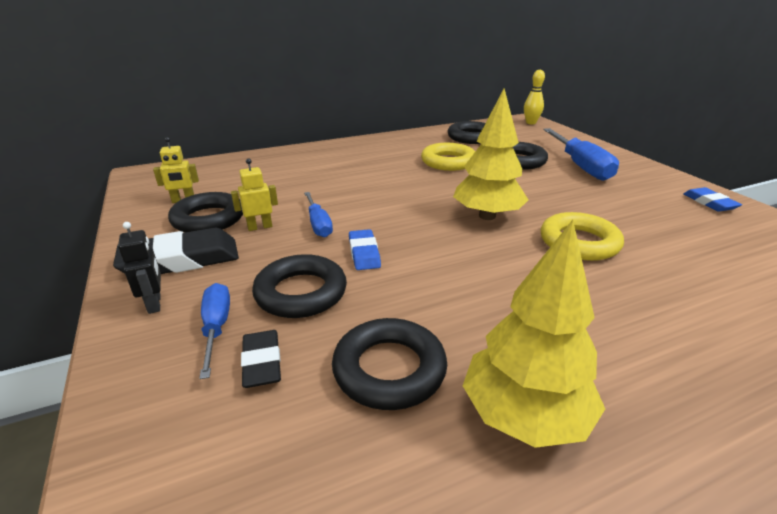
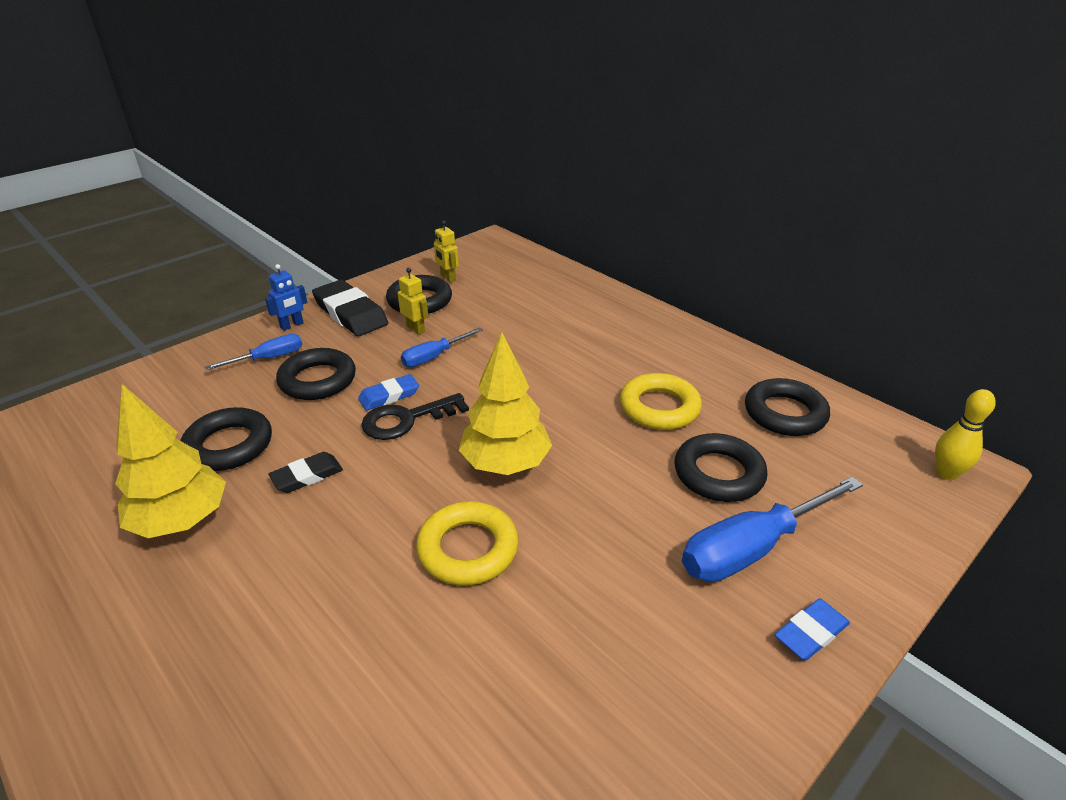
camera: 70 degrees right, 5 degrees up
(155, 304) = (292, 325): black robot -> blue robot
(262, 362) = (234, 388): black eraser -> black eraser (307, 476)
(408, 248) = (406, 419): none -> black key
(709, 203) = (694, 730): blue eraser -> blue eraser (811, 632)

